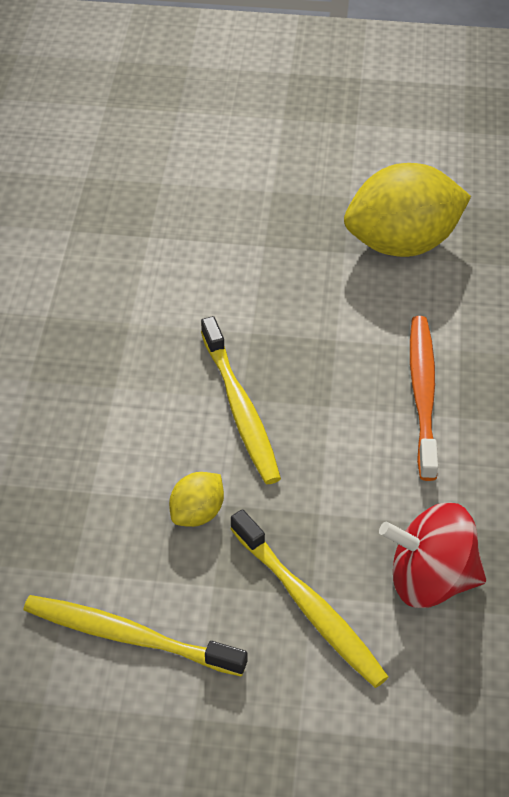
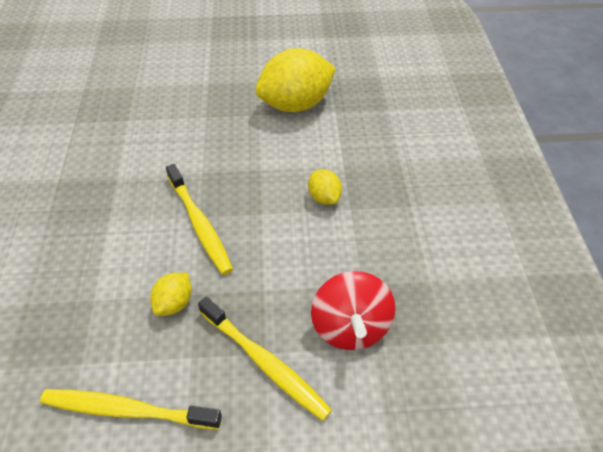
camera: 10 degrees left, 0 degrees up
(423, 394) = (324, 197): orange toothbrush -> yellow lemon
(430, 579) = (350, 327): red spinning top -> red spinning top turned 90 degrees counterclockwise

